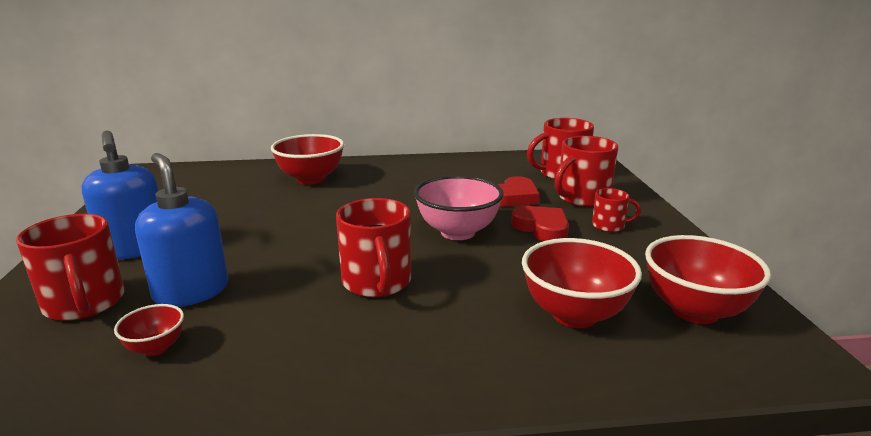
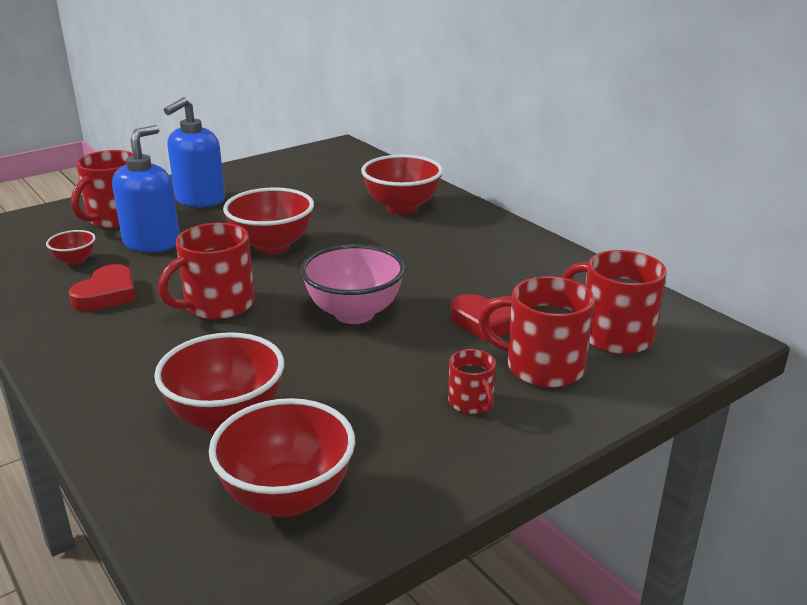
camera: 60 degrees right, 5 degrees up
(299, 237) = (272, 246): none -> red bowl
(542, 228) = (415, 358): red heart -> red heart (107, 294)

